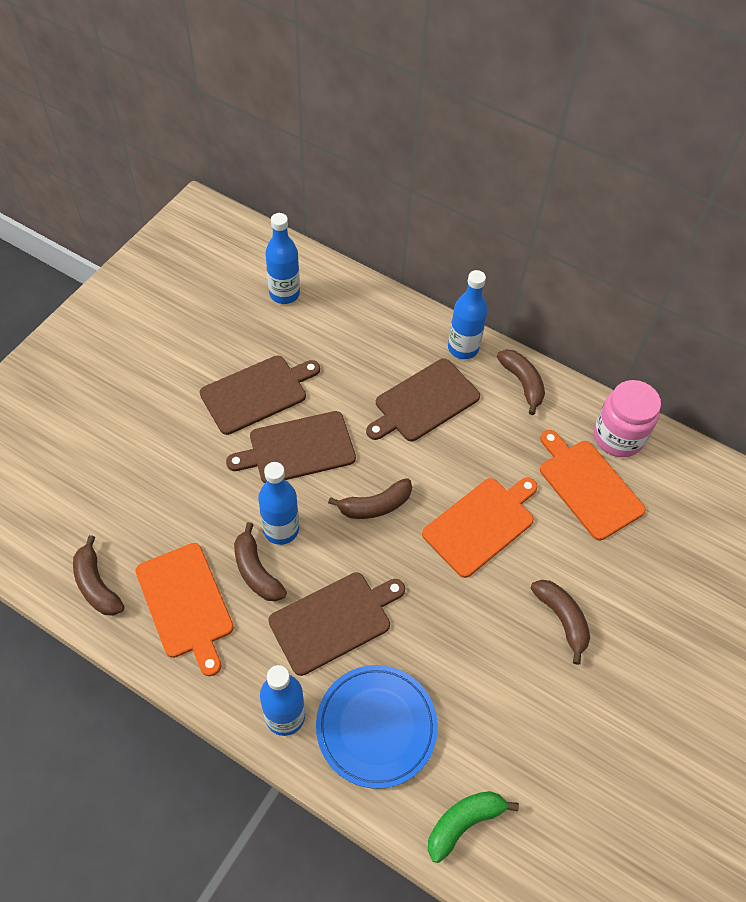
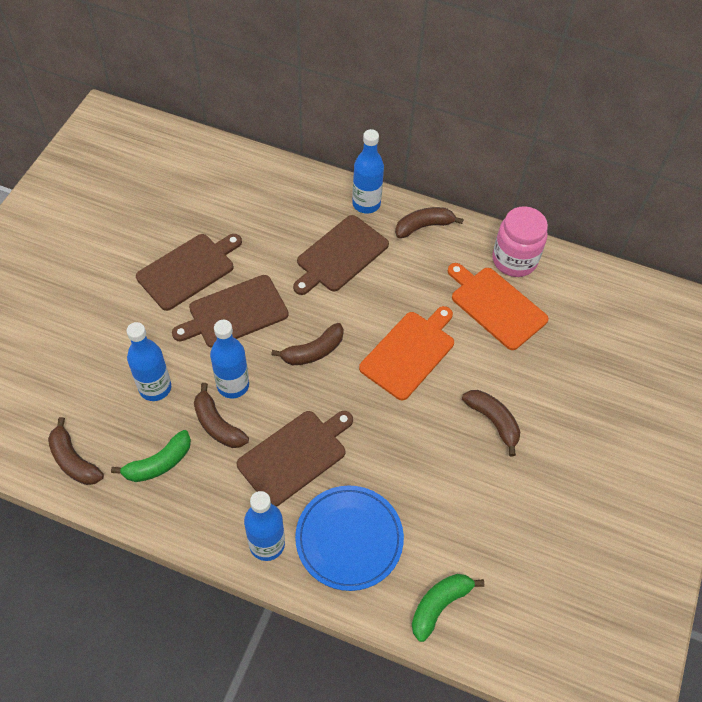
camera: 10 degrees left, 0 degrees up
(186, 603) = (159, 463): orange cutting board -> green banana
(284, 294) = (197, 179): blue bottle -> blue bottle (155, 388)
(522, 383) = (423, 226): brown banana -> brown banana turned 75 degrees counterclockwise

